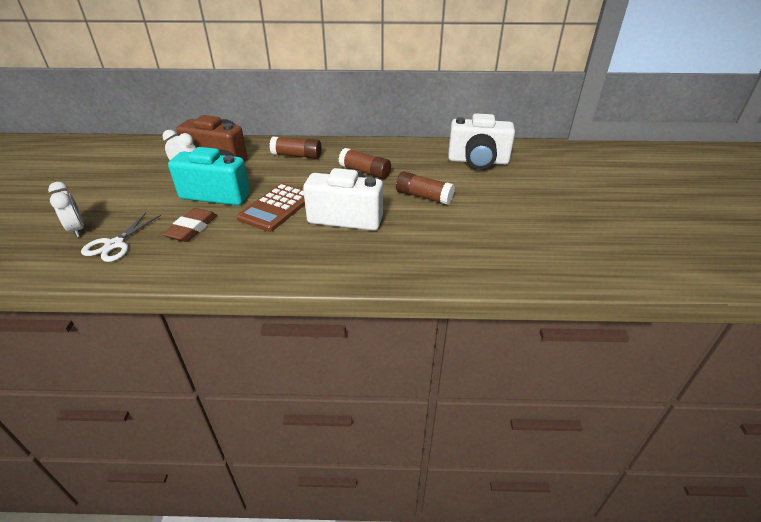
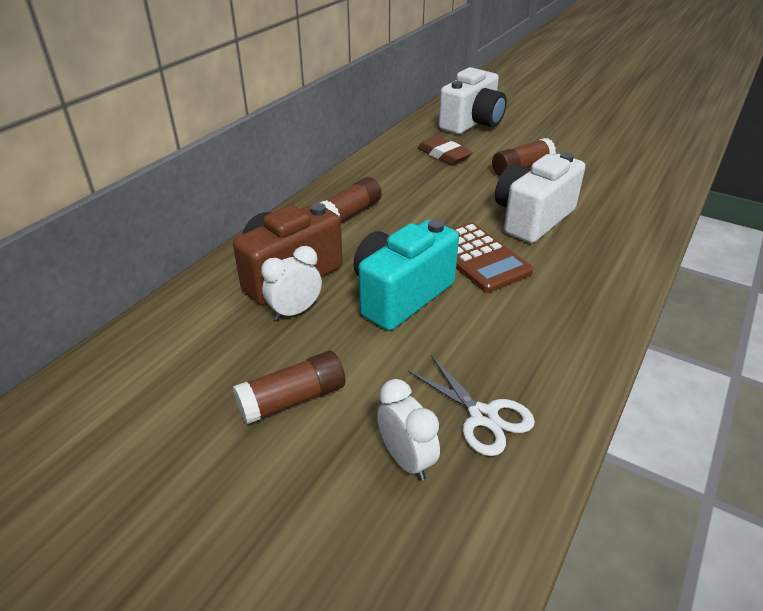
camera: 60 degrees left, 0 degrees up
(77, 230) = (406, 459): white clock -> white clock turned 60 degrees clockwise
(192, 228) = (484, 334): brown eraser -> brown eraser (444, 155)
(365, 172) = (438, 183): brown glue stick -> brown glue stick (292, 399)

